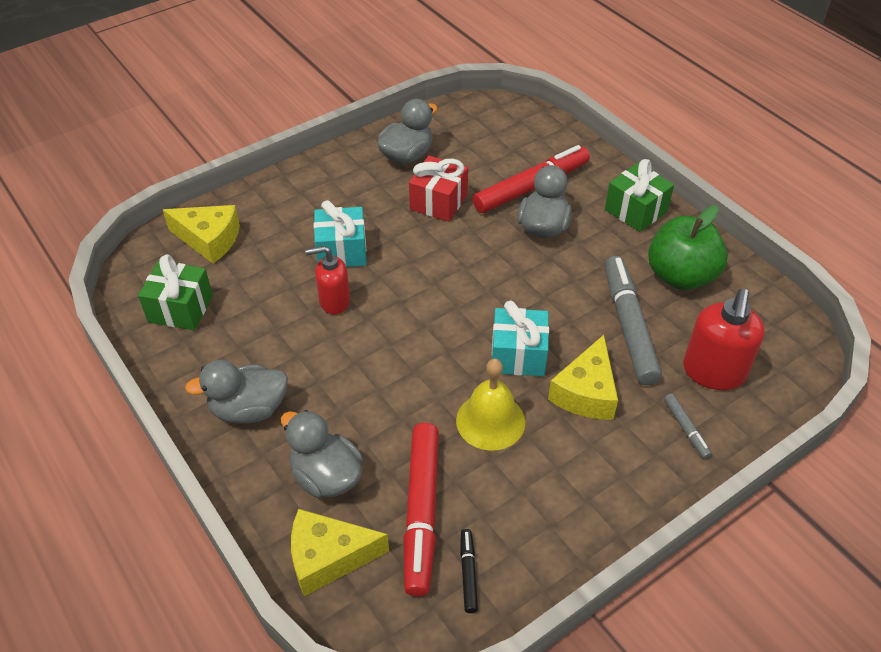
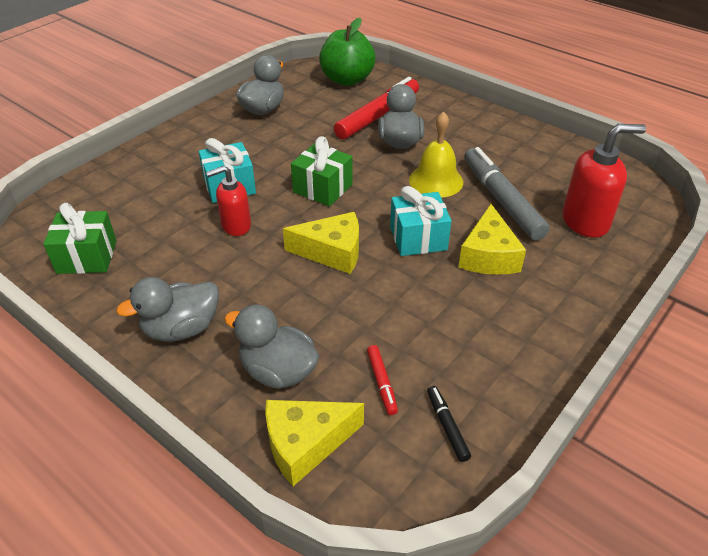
camera: 15 degrees left, 5 degrees down
(209, 240) = (100, 197): yellow cheese -> yellow cheese (332, 252)
(421, 512) = (381, 383): red marker -> red marker, size x0.45
(438, 202) = (303, 137): red gift -> none
(490, 421) = (415, 294): yellow bell -> yellow bell (436, 181)
(636, 211) = (470, 120): green gift -> green gift (323, 188)
(680, 276) = (526, 158): green apple -> green apple (347, 80)
(685, 429) = (584, 267): grey marker -> none
(713, 372) = (585, 221): red soap dispenser -> red soap dispenser turned 105 degrees counterclockwise

